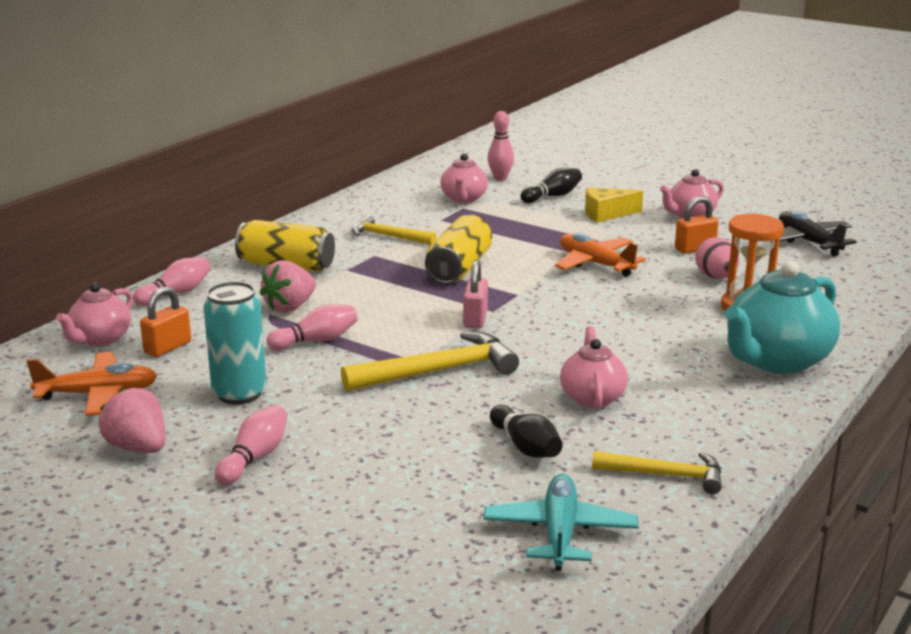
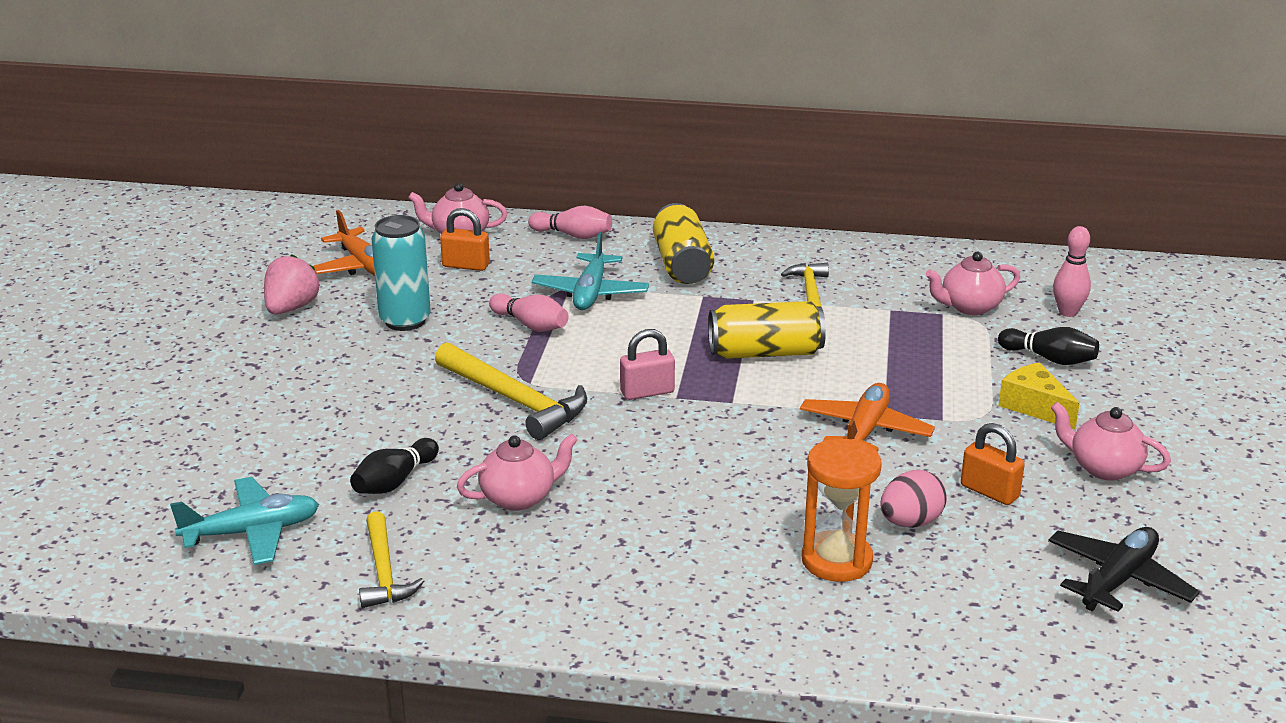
camera: 65 degrees right, 5 degrees up
(254, 458) = (302, 359): pink bowling pin -> none
(290, 307) = (590, 293): pink strawberry -> turquoise plane
(776, 361) = (700, 605): turquoise teapot -> none

